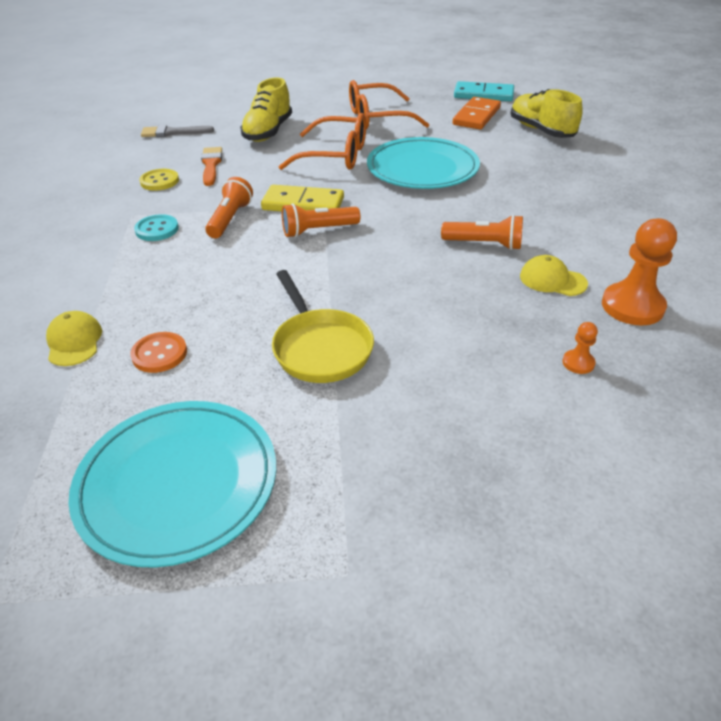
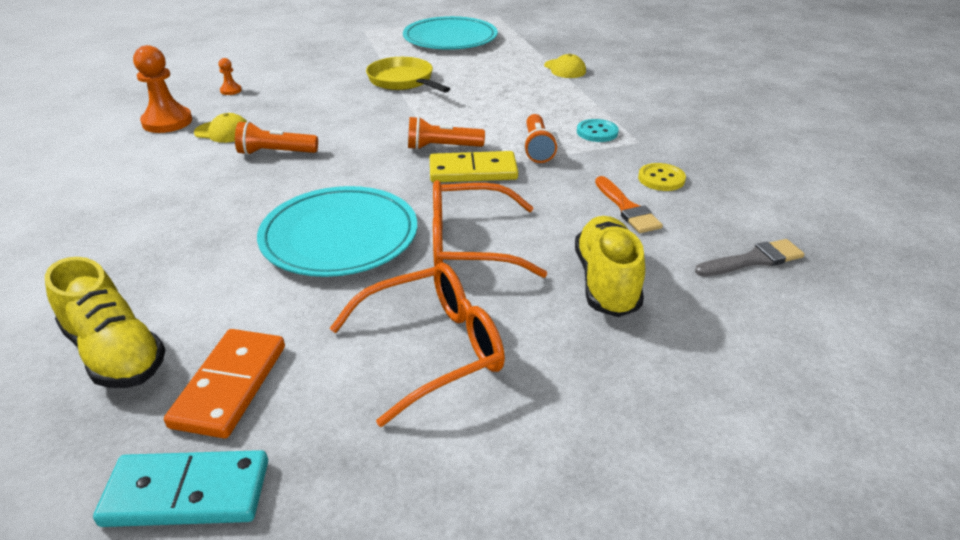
camera: 165 degrees right, 5 degrees down
(159, 354) = (504, 70): orange button -> none
(318, 231) = (442, 147): orange flashlight -> orange flashlight turned 150 degrees counterclockwise

